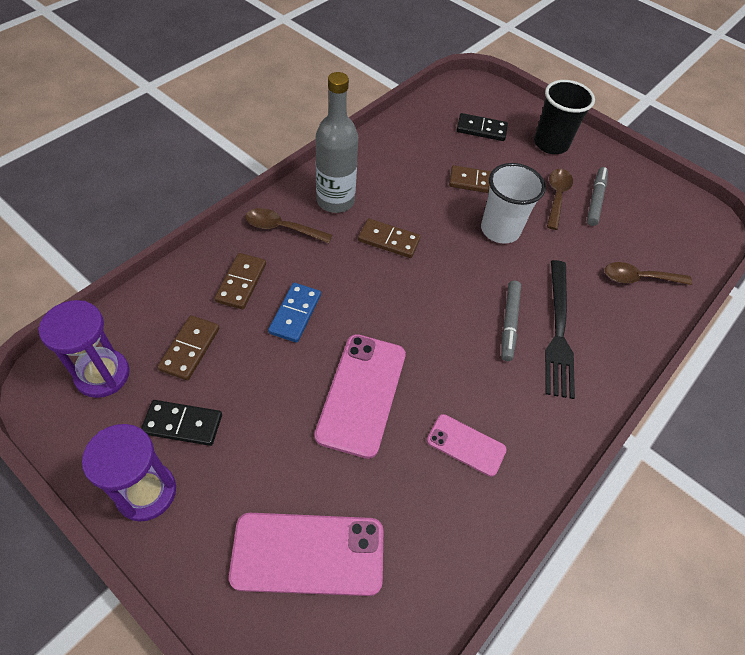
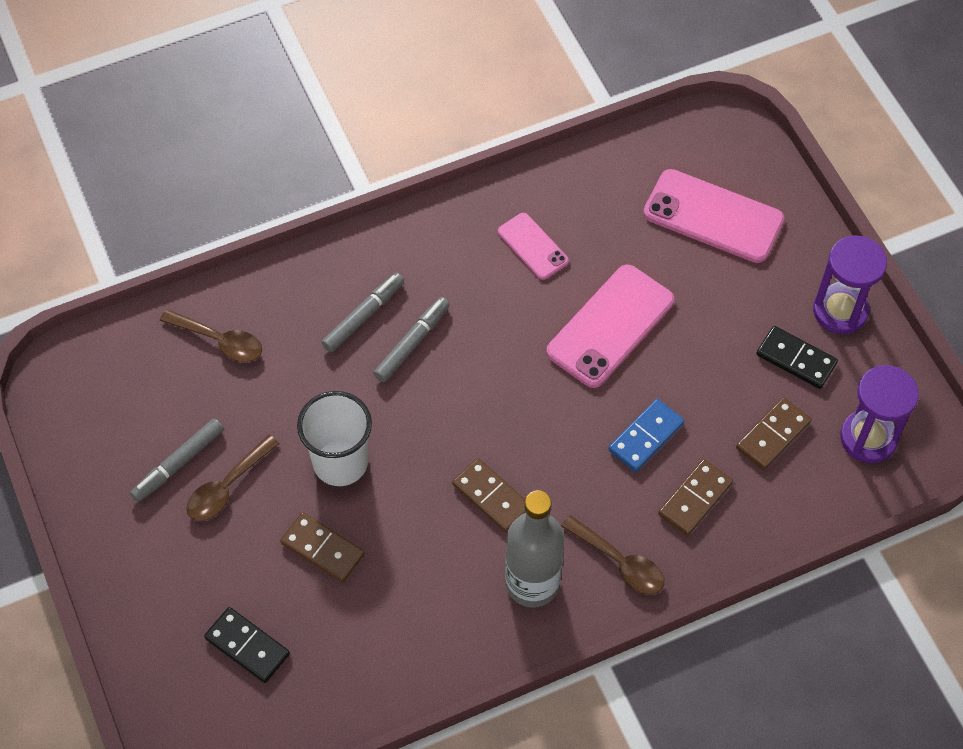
camera: 150 degrees left, 5 degrees up
(550, 144) = (162, 581): black cup -> none
(558, 331) = (363, 316): black fork -> grey marker

